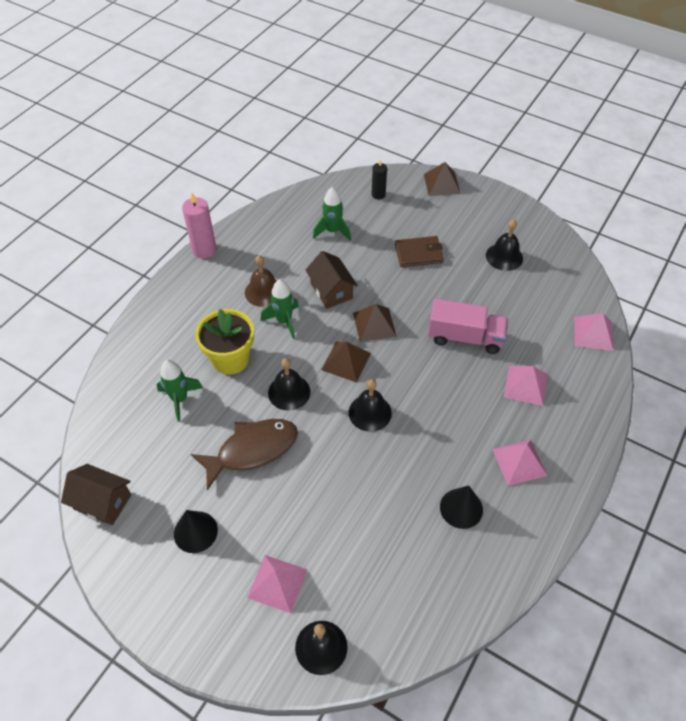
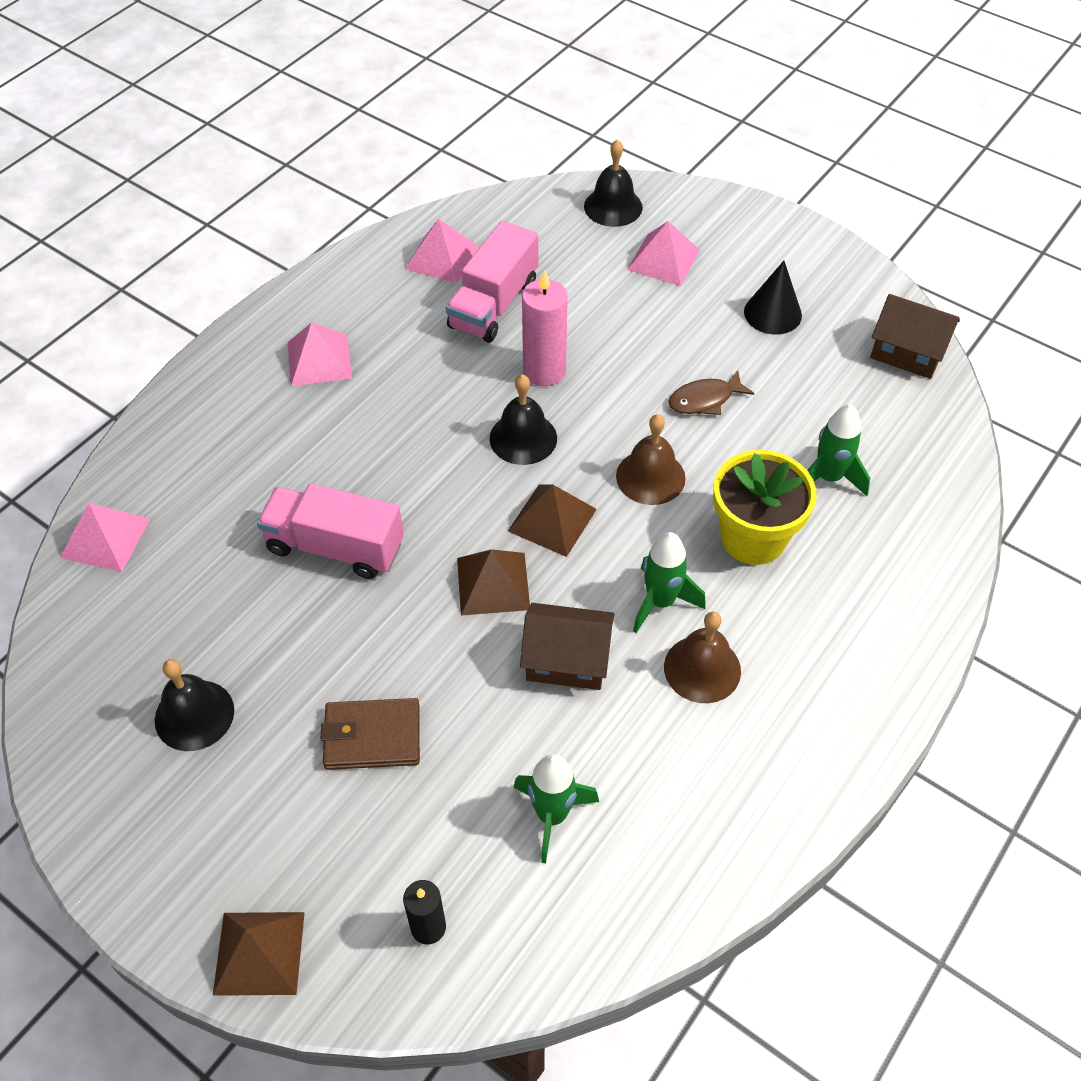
camera: 175 degrees left, 0 degrees up
(204, 250) = (840, 785): pink candle -> pink candle (544, 371)
(252, 450) = (705, 400): brown fish -> brown fish, size x0.55
(289, 392) = (650, 477): black bell -> brown bell
(331, 291) = (567, 660): brown house -> brown house turned 60 degrees counterclockwise
(407, 522) = (493, 305): none -> pink truck
(461, 508) = (418, 315): black cone -> none
(526, 385) = (264, 460): pink pyramid -> pink pyramid (441, 257)

